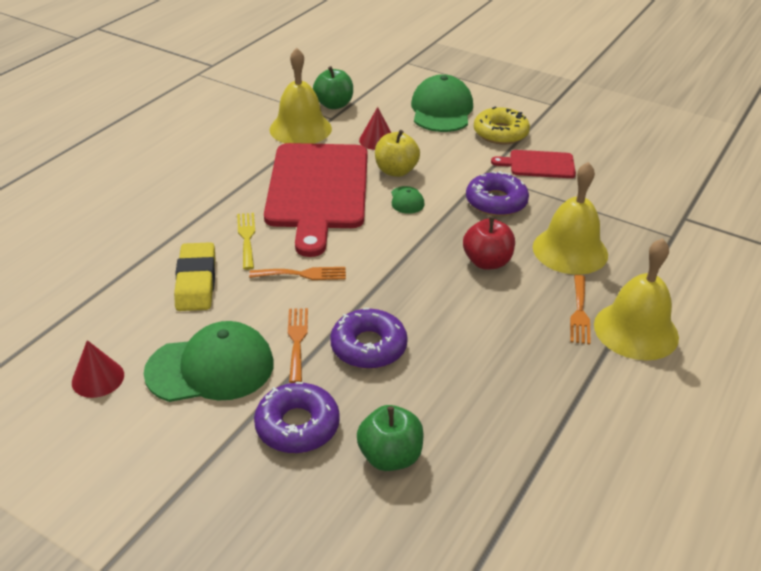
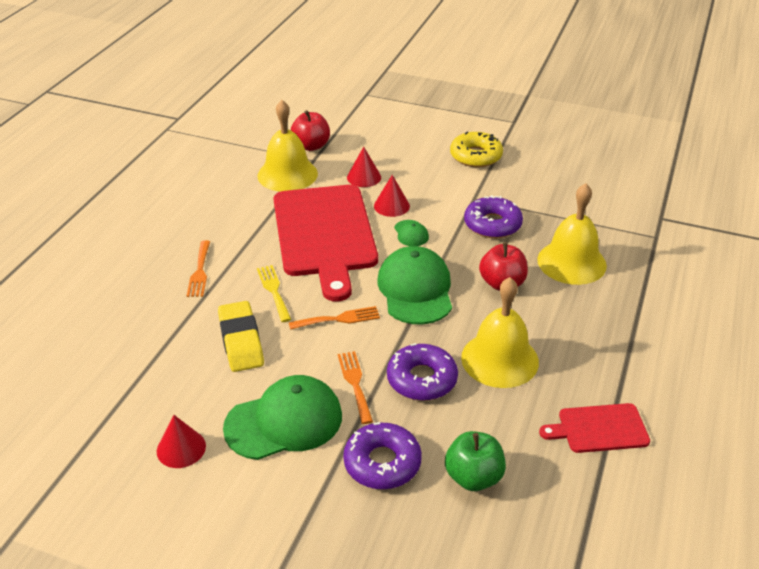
camera: 10 degrees left, 0 degrees up
(334, 105) = (311, 146): green apple -> red apple
(396, 171) = (391, 206): yellow apple -> red cone
(441, 110) = (414, 139): green cap -> green cap (415, 289)
(538, 164) = (519, 183): red cutting board -> red cutting board (599, 428)
(579, 312) = (597, 319): orange fork -> orange fork (200, 271)
(636, 330) = (649, 329): yellow bell -> yellow bell (499, 359)

